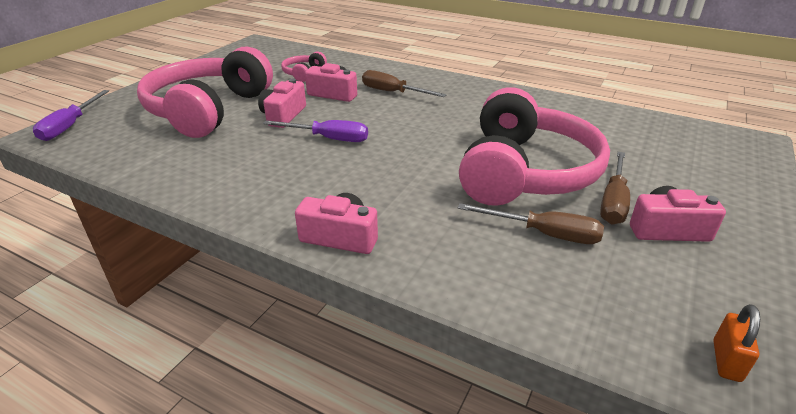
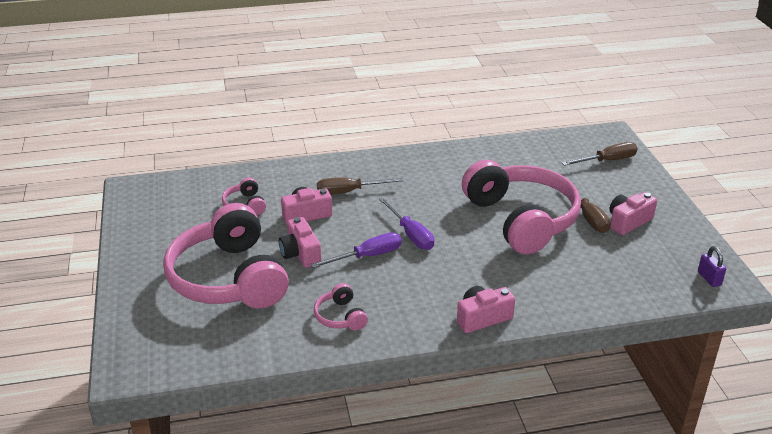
camera: 40 degrees left, 0 degrees up
(70, 126) = (134, 353): purple screwdriver -> purple screwdriver (411, 234)
(228, 170) = (340, 316): none -> pink headphones
(544, 234) = (578, 256): brown screwdriver -> brown screwdriver (607, 161)
(726, 361) = (709, 278): orange padlock -> purple padlock

